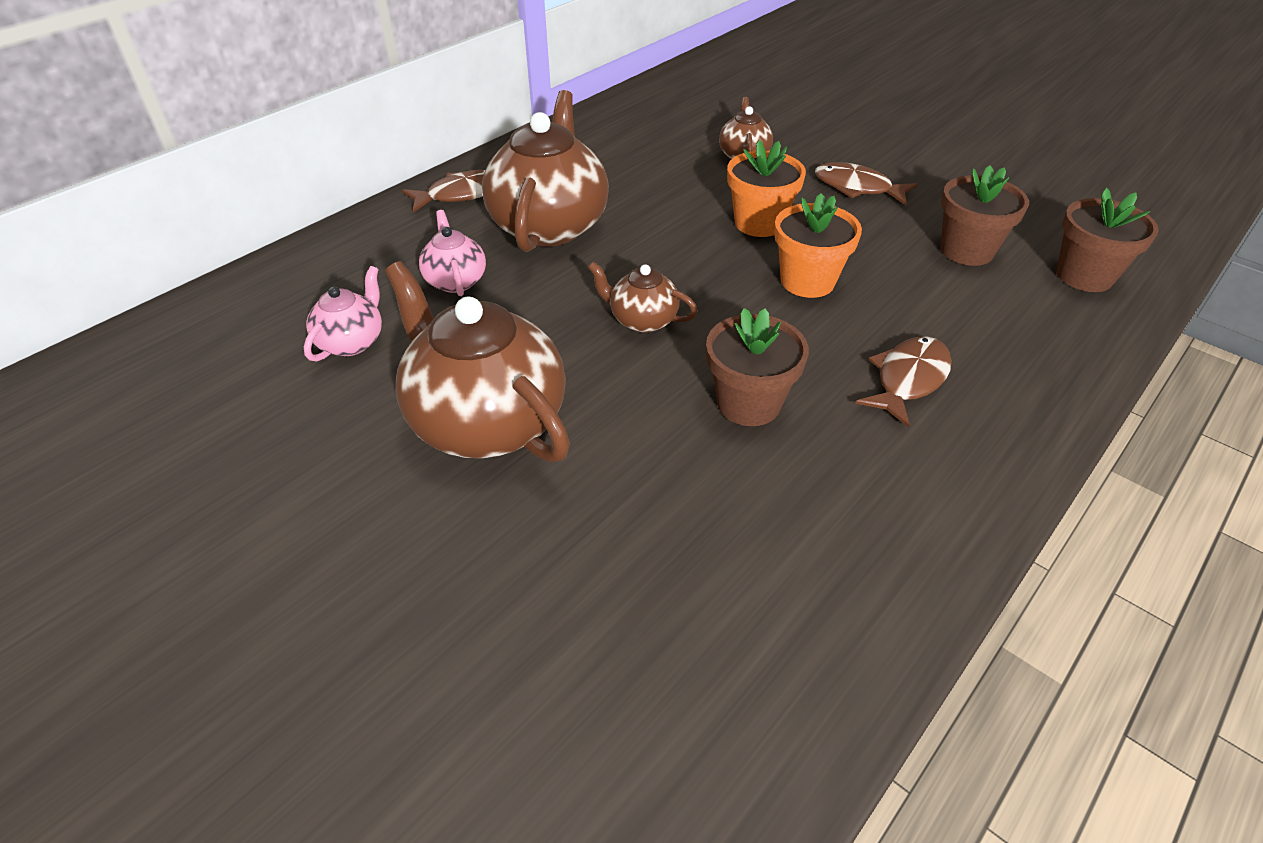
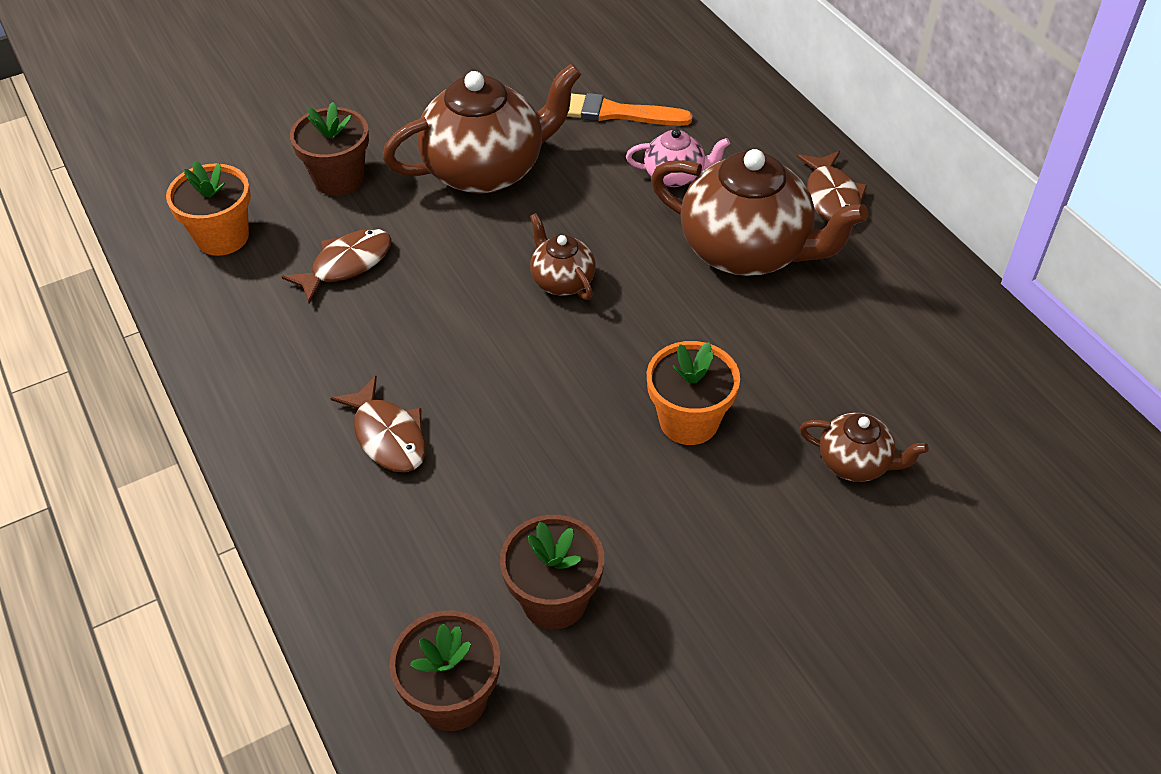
camera: 110 degrees right, 5 degrees up
(352, 342) = (615, 113): pink teapot -> orange brush
(642, 320) = (562, 280): brown teapot -> brown teapot turned 75 degrees counterclockwise
(748, 403) = (422, 317): brown flower pot -> brown flower pot (339, 178)
(807, 281) = (564, 421): orange flower pot -> orange flower pot (222, 237)
(857, 188) = (735, 554): brown fish -> brown fish (346, 265)

